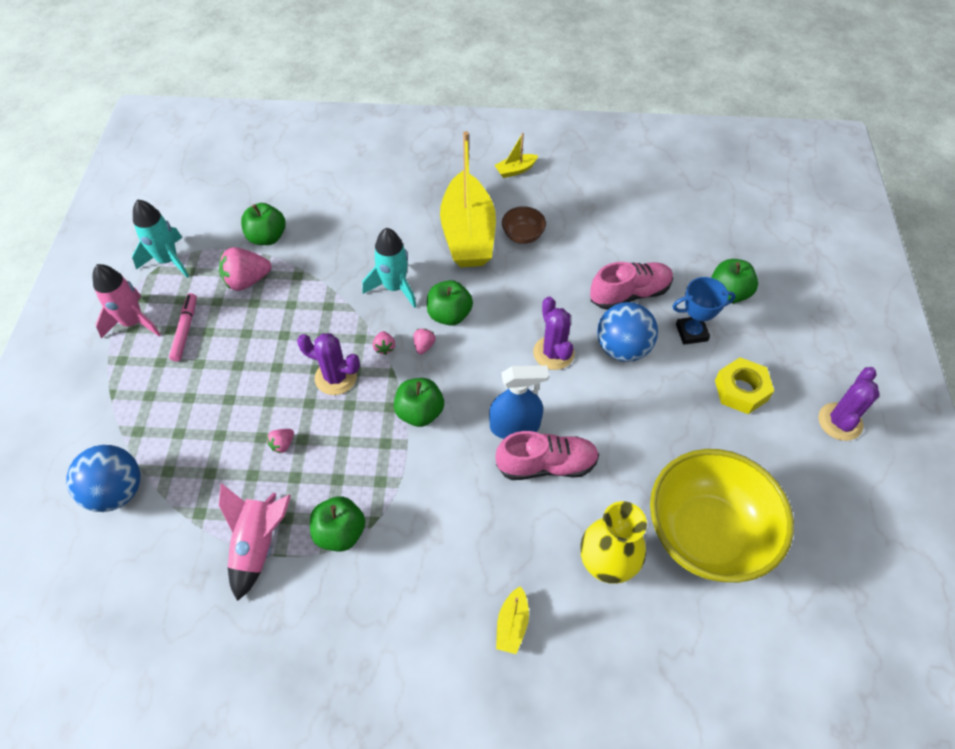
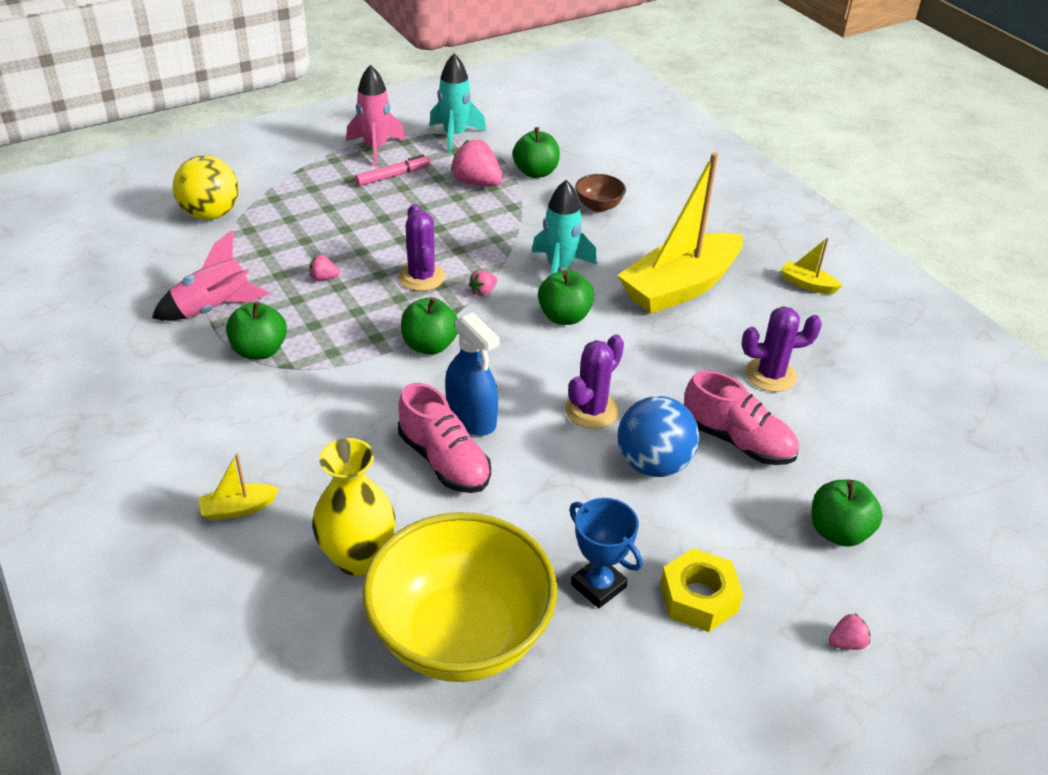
camera: 55 degrees right, 15 degrees down
(117, 491) = (211, 214): blue ball -> yellow ball
(424, 346) = (510, 316): pink strawberry -> pink strawberry (846, 643)
(522, 236) = (723, 326): brown bowl -> brown bowl (598, 206)
(691, 332) = (739, 517): blue trophy -> blue trophy (598, 585)
(840, 422) = (748, 726): purple cactus -> purple cactus (770, 375)

